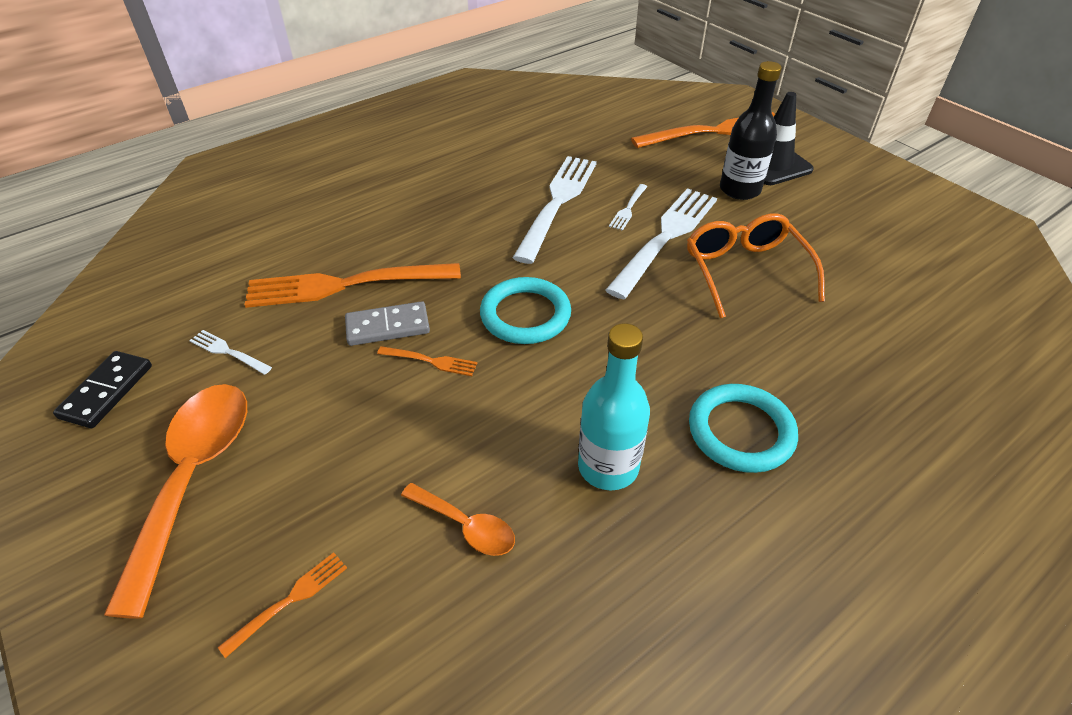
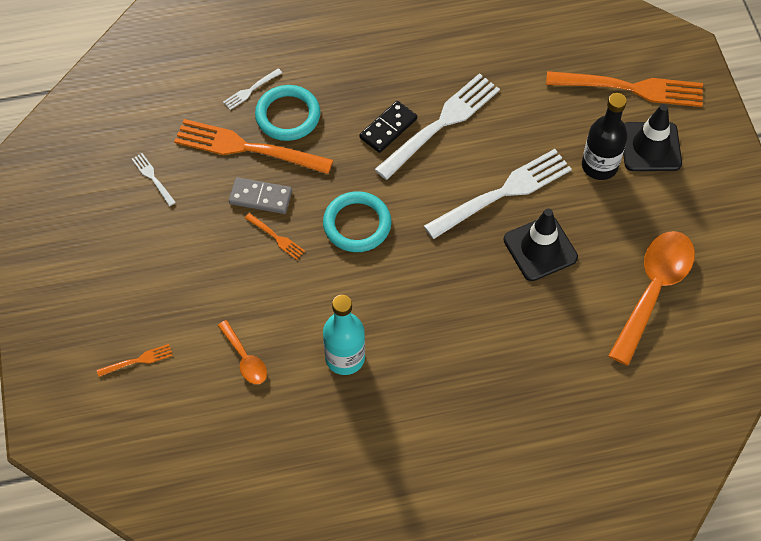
camera: 25 degrees right, 15 degrees up
(106, 391) = (73, 181): black domino -> black domino (388, 128)
(193, 479) = (108, 266): orange spoon -> orange spoon (653, 290)
(628, 208) = (493, 151): white fork -> white fork (251, 90)
(740, 431) = (441, 370): turquoise ring -> turquoise ring (288, 115)
(745, 271) = (540, 248): orange glasses -> black traffic cone

